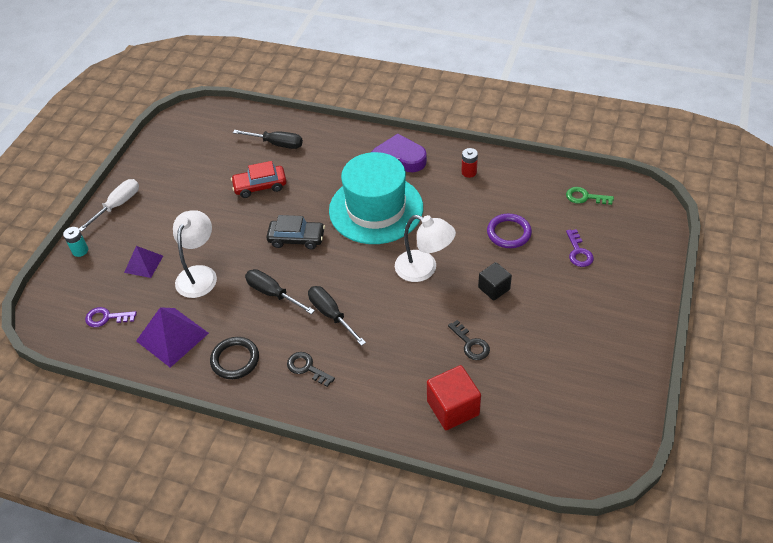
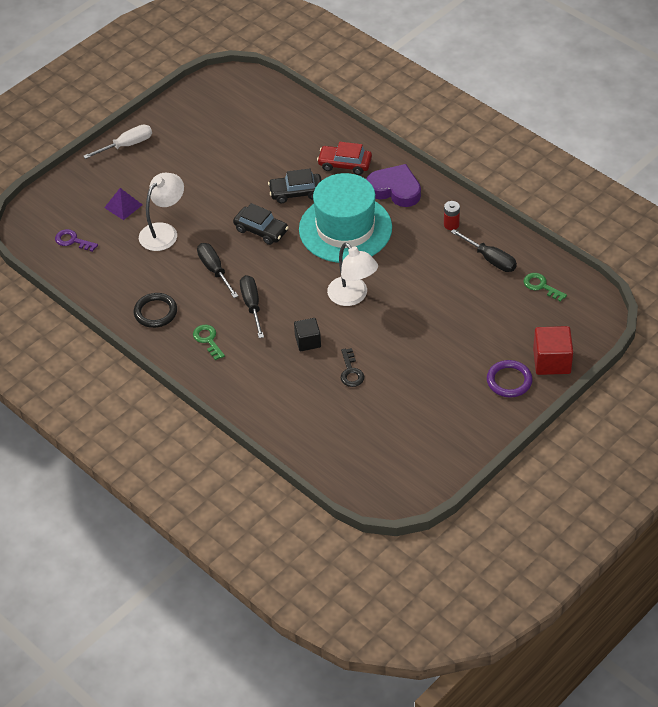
camera: 25 degrees right, 0 degrees up
(80, 250) = (77, 175): turquoise battery -> none
(172, 337) = (116, 275): purple pyramid -> none
(260, 186) = (257, 171): red car -> red car (345, 164)
(277, 144) = (295, 135): black screwdriver -> black screwdriver (491, 259)
(307, 368) = (208, 340): black key -> green key
(309, 193) = (296, 192): none -> black car
(453, 408) = (303, 414): red cube -> red cube (551, 361)
(494, 288) = (401, 335): black cube -> black cube (308, 341)
(509, 233) = (448, 293): purple ring -> purple ring (509, 381)
(578, 252) = (497, 332): purple key -> none

